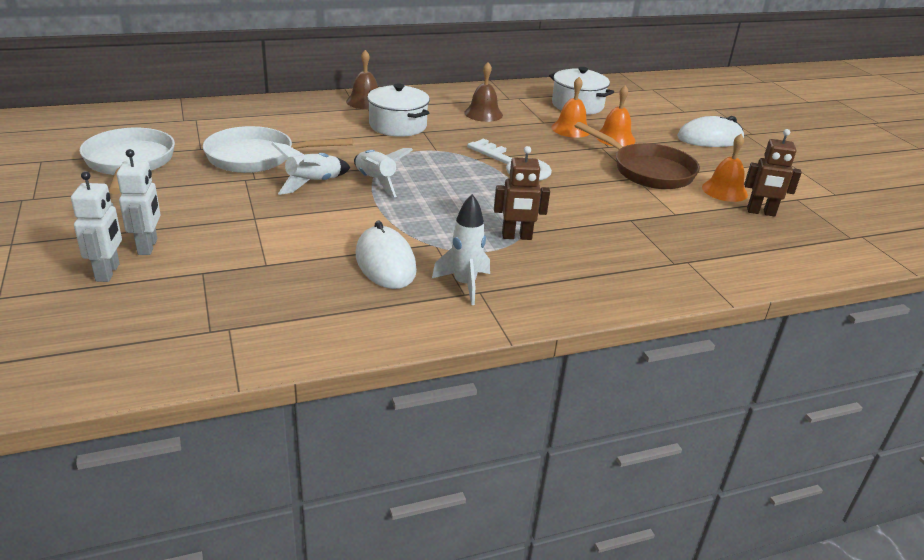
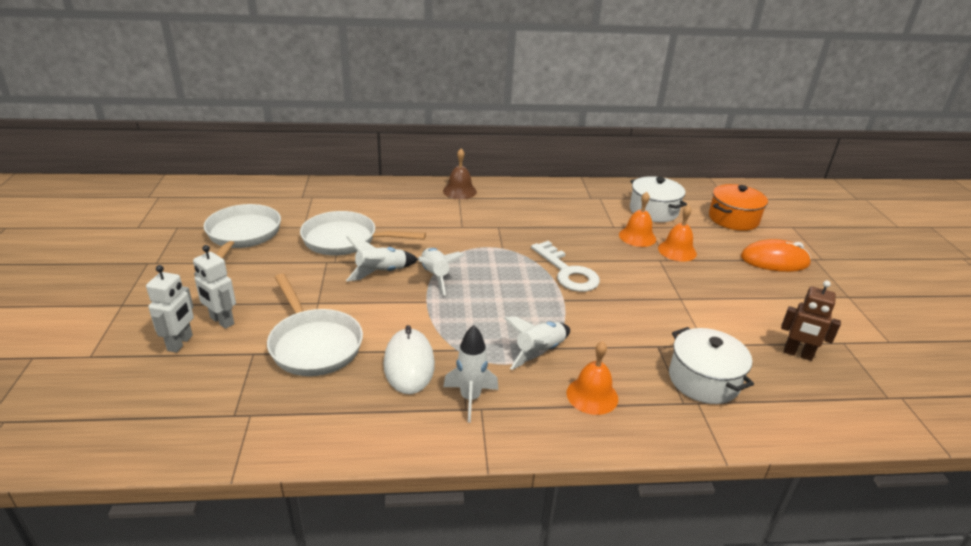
camera: 15 degrees right, 0 degrees up
(148, 246) = (221, 321): white robot -> white robot turned 120 degrees clockwise
(270, 257) = (314, 344): none -> white pan
(398, 125) = (478, 219): white pot -> white pot (703, 380)
(483, 113) = (560, 212): brown bell -> none
(516, 237) = (539, 351): brown robot -> white rocket
(648, 171) = (696, 292): brown pan -> none
(657, 106) = (733, 219): none -> orange pot
(710, 138) = (774, 261): white mouse -> orange mouse
(724, 190) = (768, 323): orange bell -> orange bell (592, 395)

